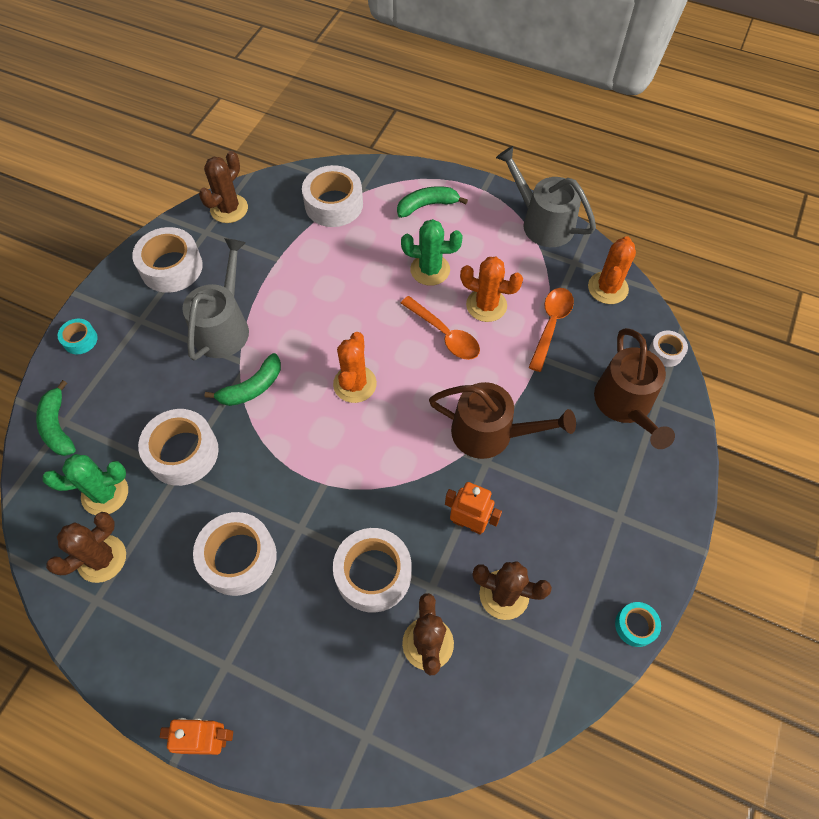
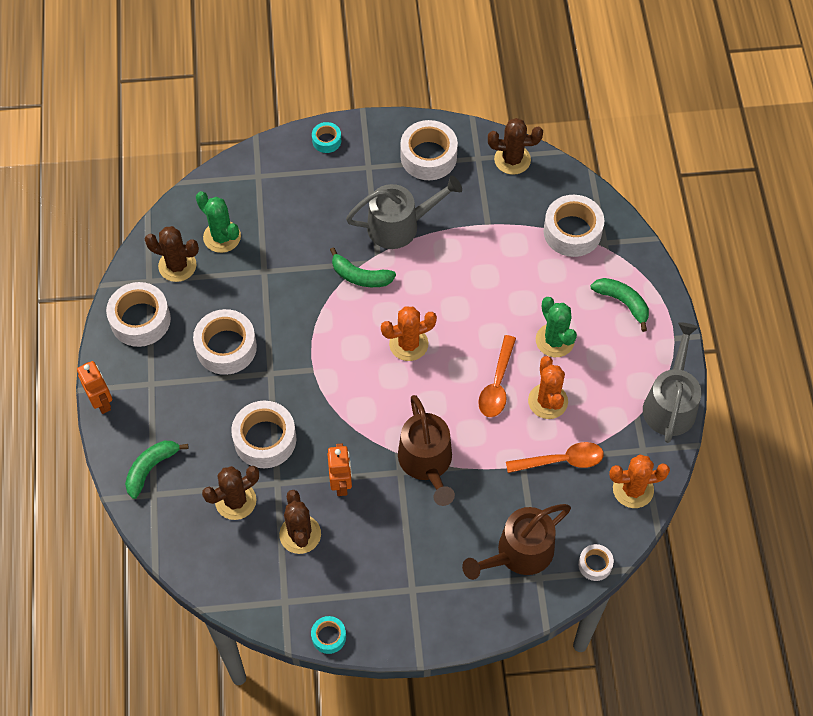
camera: 60 degrees right, 0 degrees up
(58, 426) = (252, 175): green banana -> green banana (151, 468)
(183, 452) = (281, 264): white tape -> white tape (140, 320)

